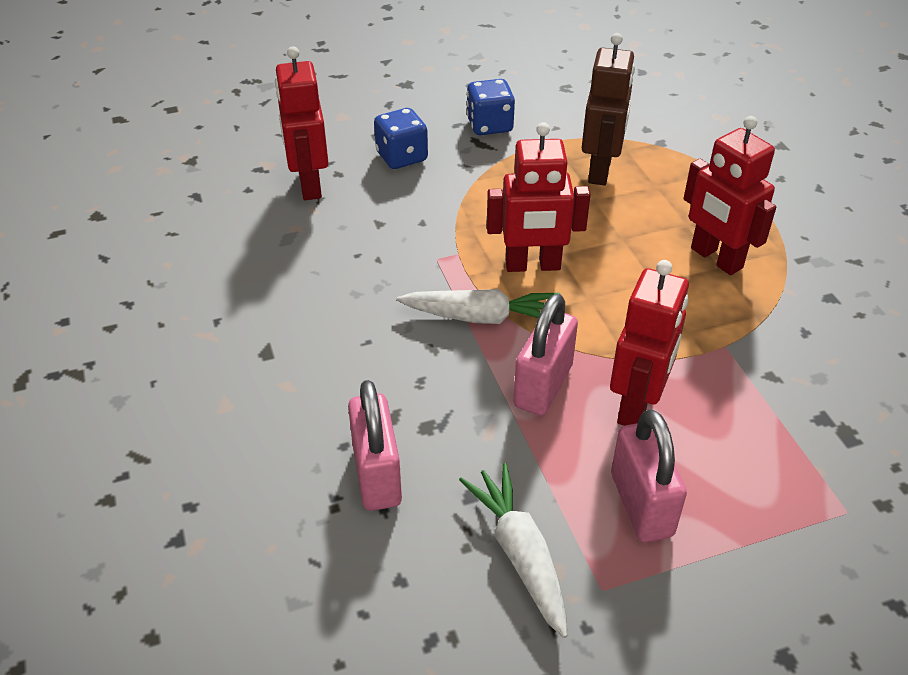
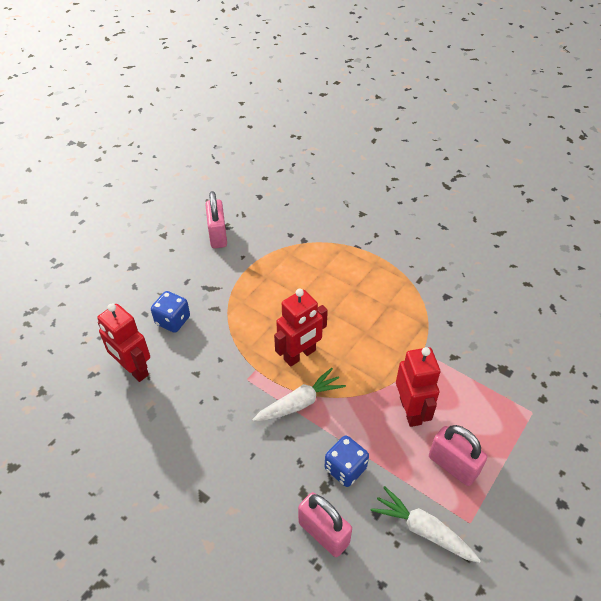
camera: 35 degrees left, 5 degrees up
(489, 125) = (205, 273): blue dice -> blue dice (345, 468)
(543, 386) = (360, 426): pink padlock -> pink padlock (218, 235)
(600, 170) = (287, 274): brown robot -> none
(715, 258) = (382, 301): red robot -> none

